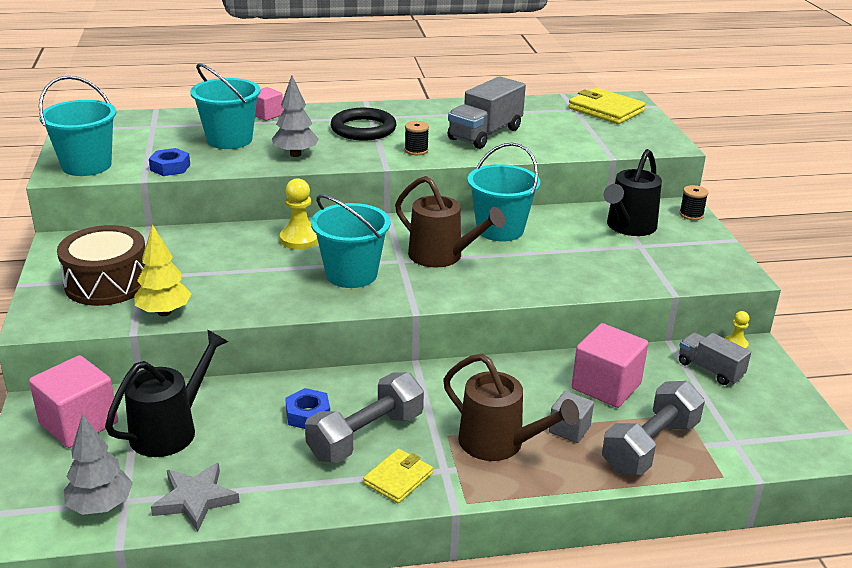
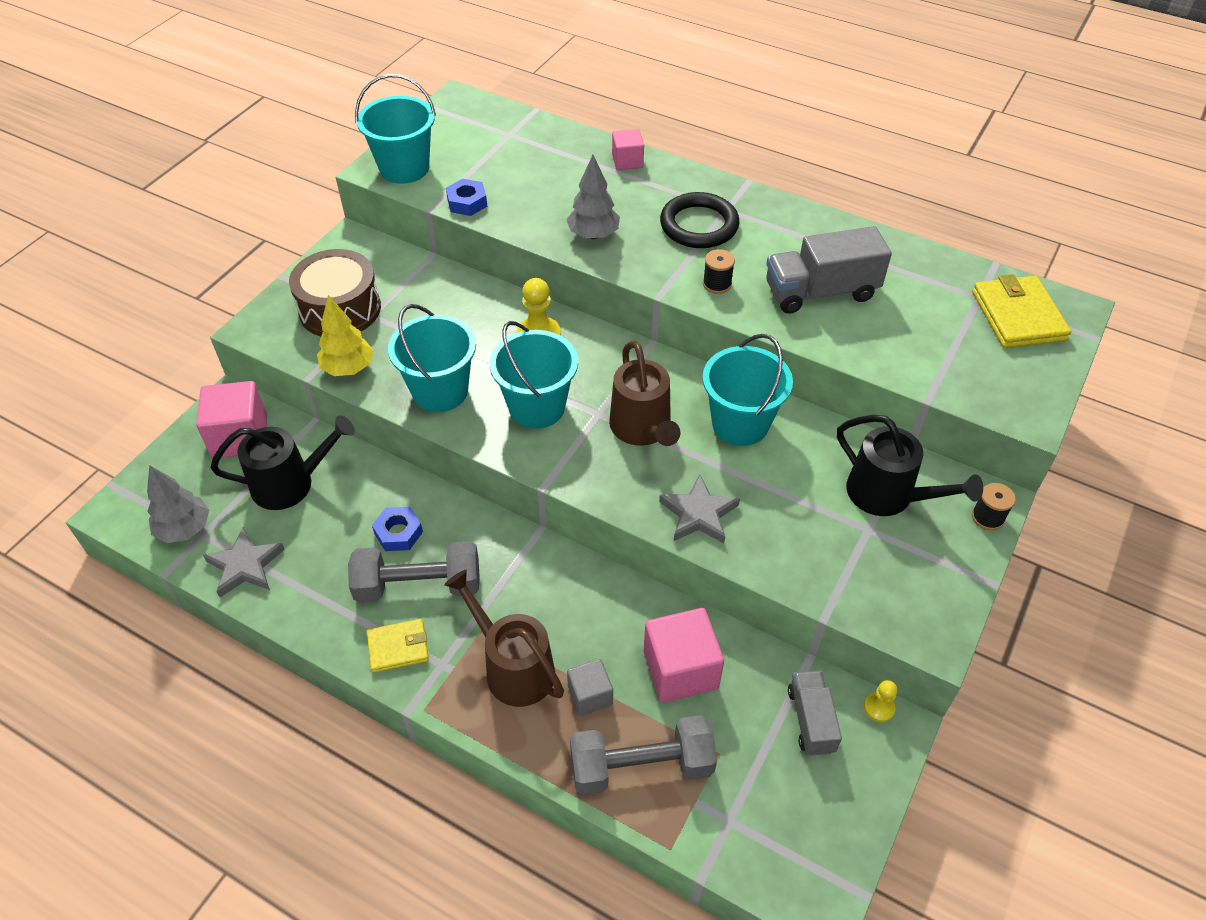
camera: 40 degrees right, 20 degrees up
(229, 140) = (555, 185): turquoise bucket -> turquoise bucket (440, 391)
(498, 443) = (513, 667): brown watering can -> brown watering can turned 150 degrees clockwise
(536, 280) = (699, 514): none -> grey star
(628, 227) = (887, 495): black watering can -> black watering can turned 120 degrees counterclockwise

